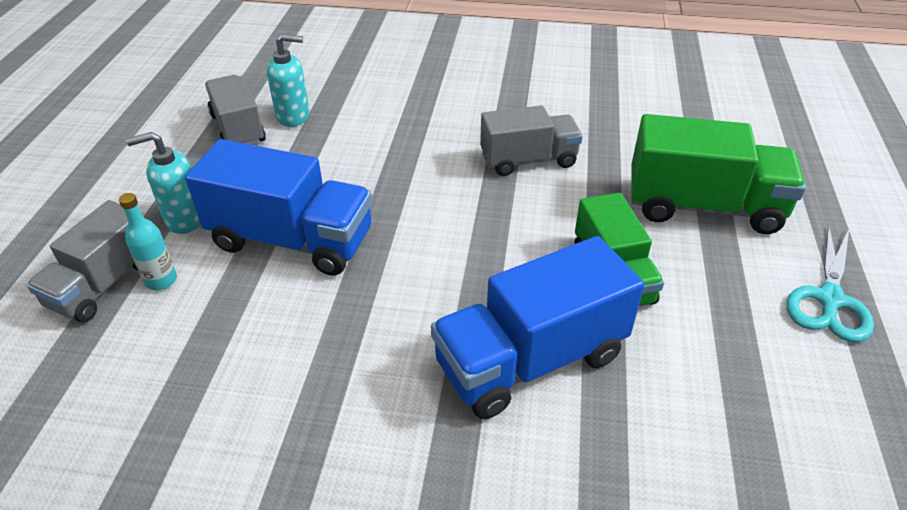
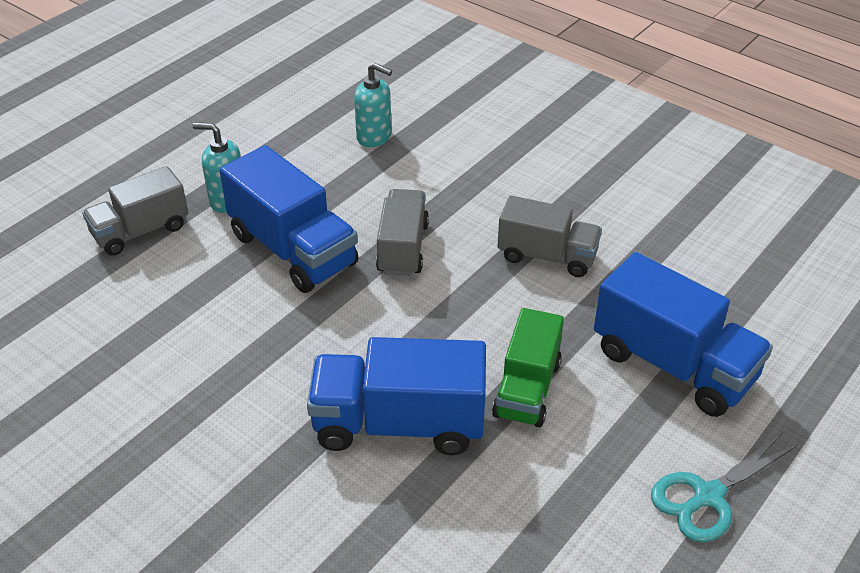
camera: 30 degrees right, 0 degrees up
(161, 280) = (179, 244): turquoise bottle -> none
(238, 129) = (321, 133): grey truck -> grey truck (403, 248)
(703, 206) = (673, 365): green truck -> blue truck

